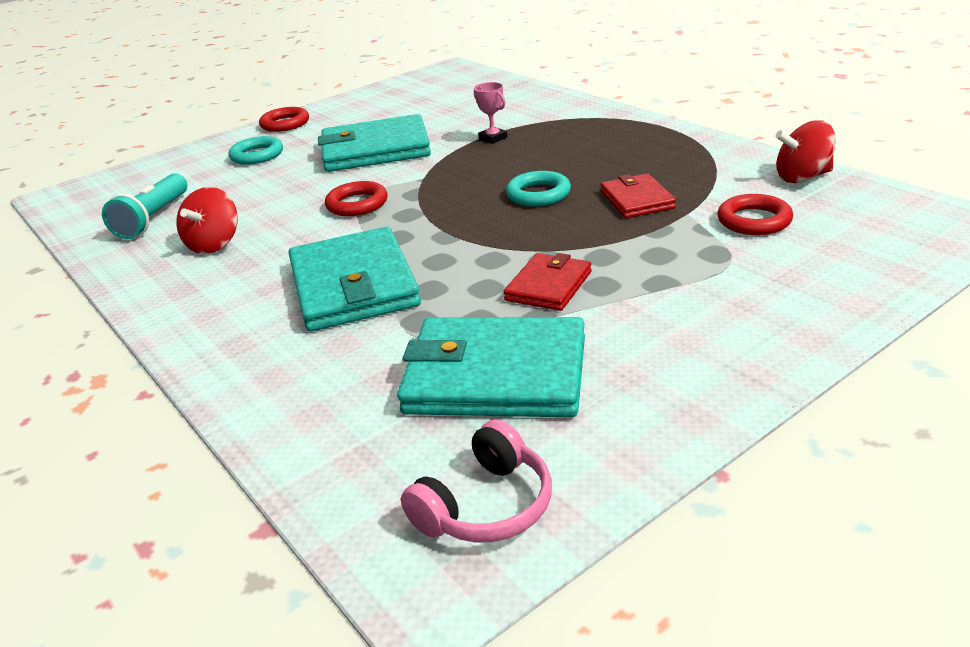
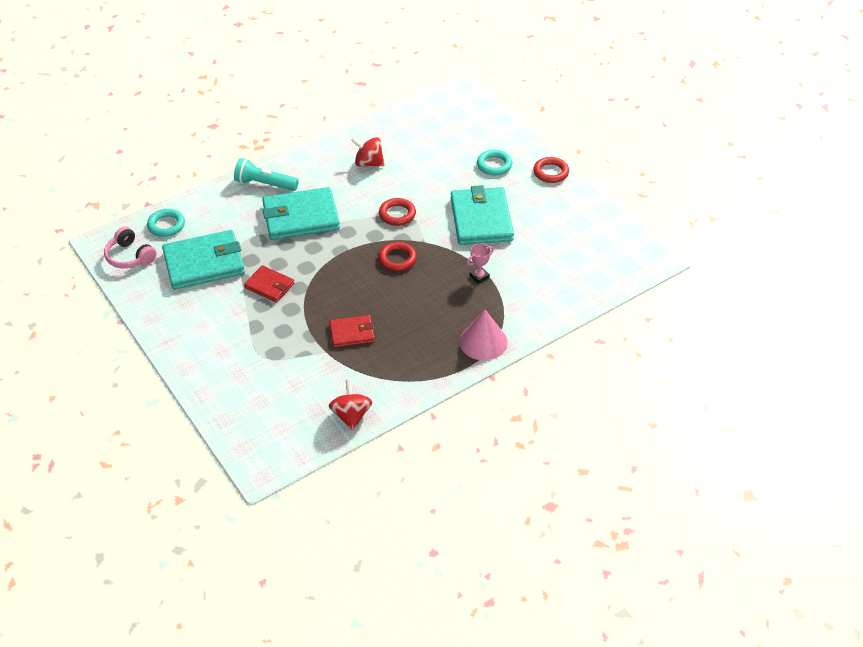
camera: 90 degrees right, 15 degrees up
(153, 219) = (412, 135): turquoise flashlight -> turquoise flashlight (265, 184)
(495, 375) = (204, 263): turquoise wallet -> turquoise wallet turned 60 degrees clockwise
(538, 194) = (378, 291): turquoise ring -> turquoise ring (166, 225)
(614, 123) = (483, 341): none -> pink cone
(754, 221) = (304, 377): red ring -> red ring (397, 259)

